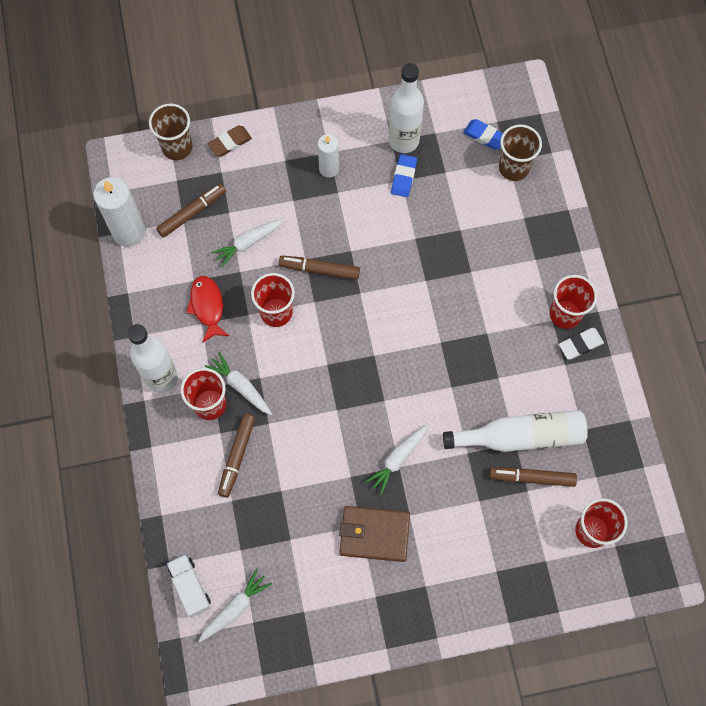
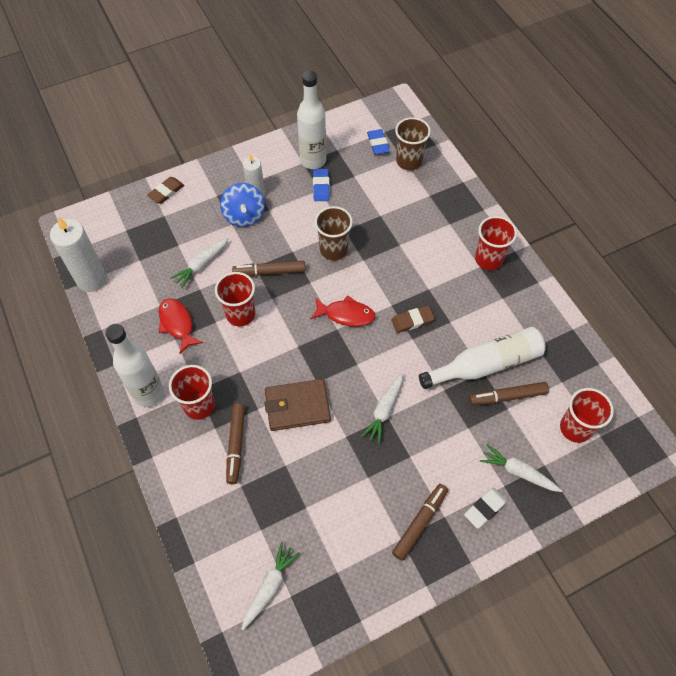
camera: 15 degrees left, 10 degrees down
(177, 147) = (121, 205): brown cup -> brown cup (333, 249)
(190, 587) = (220, 578): white truck -> none
(192, 213) = (145, 252): brown marker -> brown marker (420, 523)
(241, 386) = (224, 383): white carrot -> white carrot (518, 472)
(309, 193) = (244, 215): none -> blue spinning top
(374, 534) = (383, 482): brown wallet -> brown wallet (297, 406)
(388, 341) = (346, 314): none -> red fish
(457, 366) = (412, 321): none -> brown eraser
(484, 136) = (378, 144): blue eraser -> blue eraser turned 60 degrees clockwise
(580, 344) = (509, 279): white eraser -> white eraser (485, 508)

